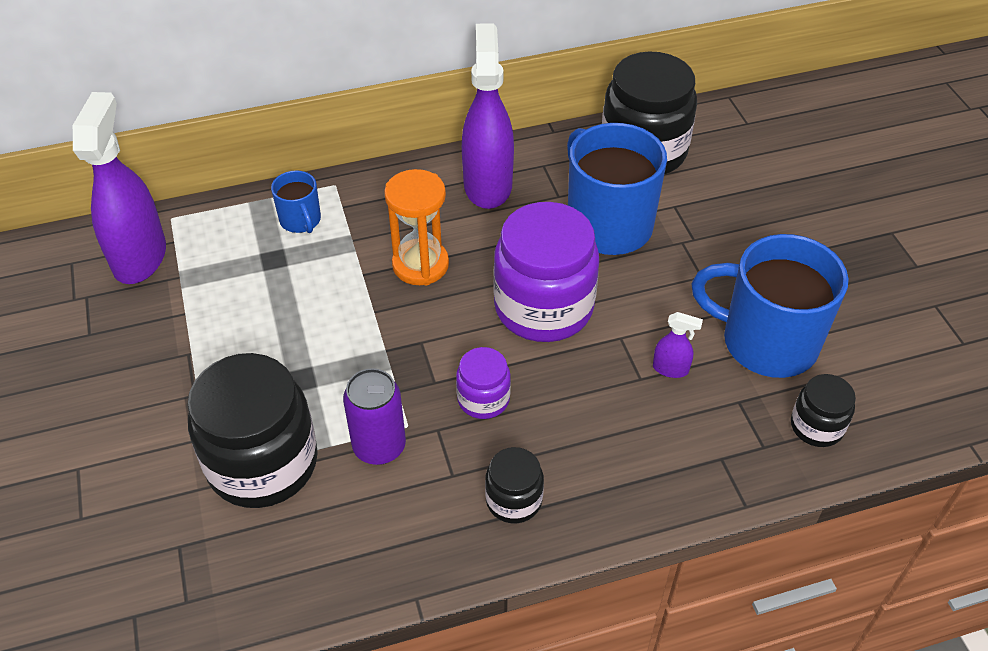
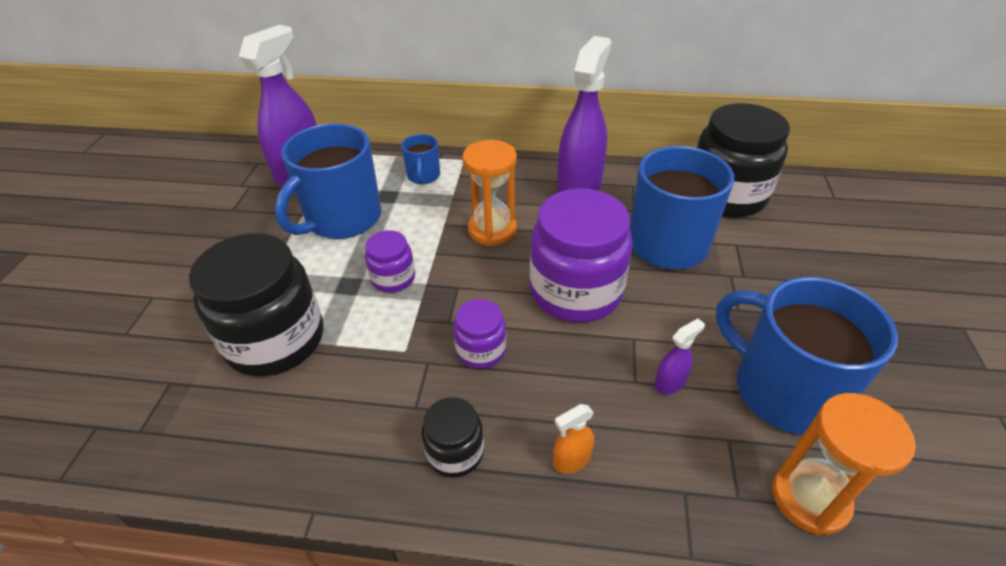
camera: 25 degrees right, 5 degrees down
(239, 304) = (342, 219): none -> blue mug
(346, 355) = (393, 278): none -> purple jar
(379, 446) = (371, 359): purple can -> none
(618, 468) = (571, 460): none -> orange spray bottle
(670, 369) = (670, 383): purple spray bottle -> purple spray bottle turned 75 degrees counterclockwise
(816, 426) = (809, 498): black jar -> orange hourglass

